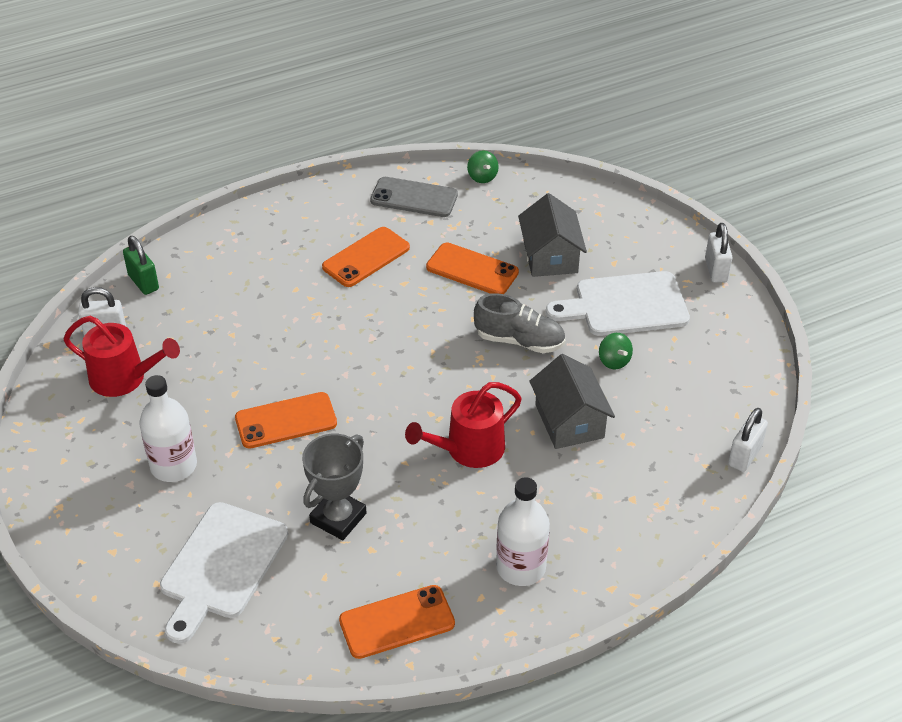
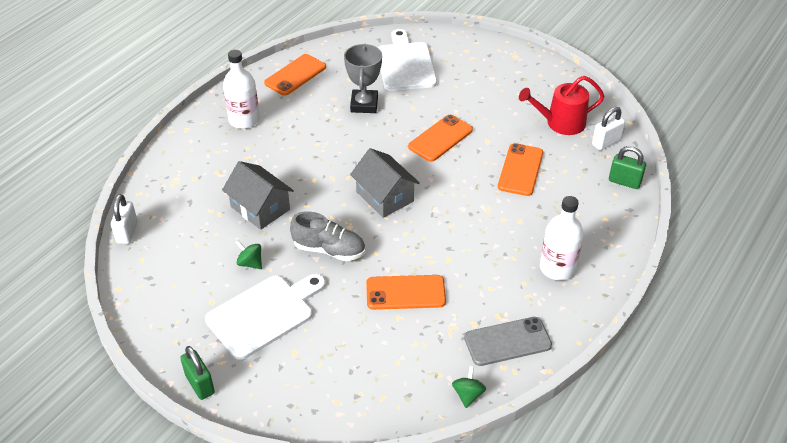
camera: 150 degrees right, 0 degrees up
(173, 466) = (479, 94): white bottle -> white bottle (557, 268)
(366, 257) = (494, 267): orange phone -> orange phone (520, 170)
(469, 449) = (315, 166): red watering can -> none
(482, 177) = (468, 394): green spinning top -> green spinning top turned 60 degrees clockwise
(519, 341) = (329, 250): grey shoe -> grey shoe turned 150 degrees counterclockwise
(550, 256) = (351, 334): grey house -> grey house (384, 196)
(716, 270) = (200, 384): white padlock -> green padlock

